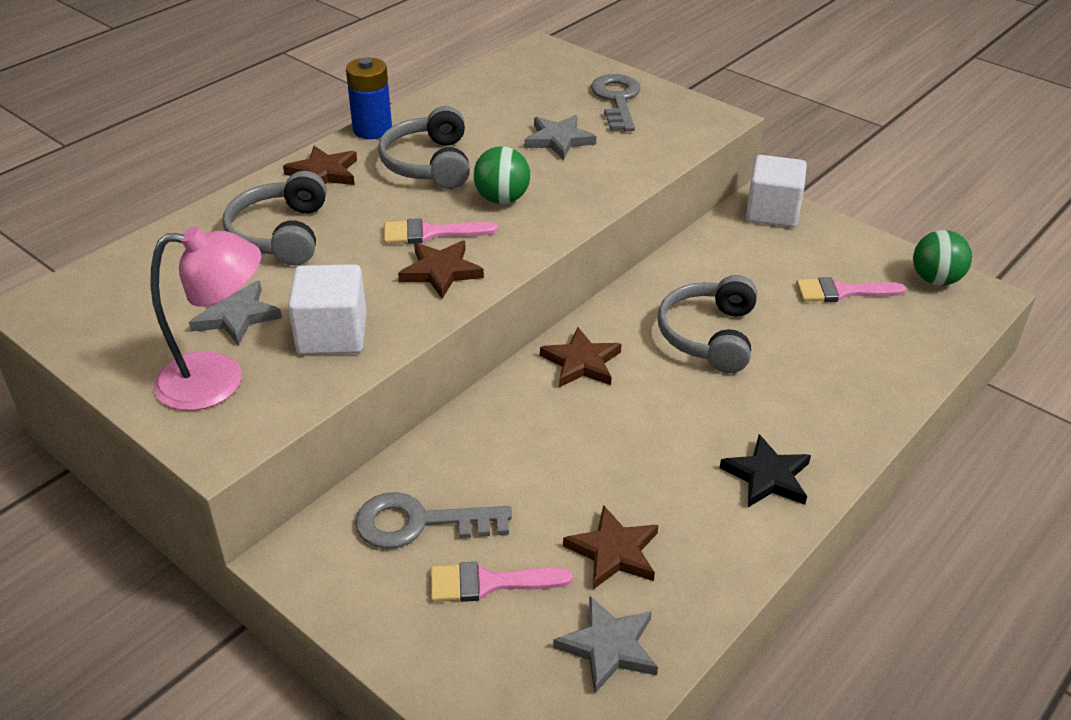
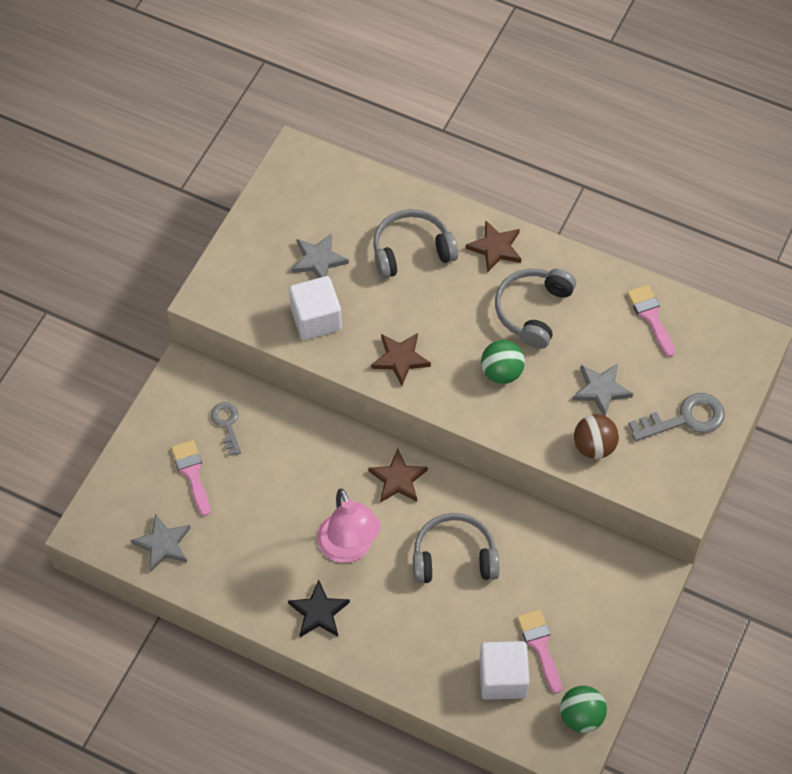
camera: 75 degrees right, 20 degrees up
(219, 380) = (257, 276): pink lamp -> pink lamp (349, 549)
(372, 130) = (568, 258): blue battery -> none
(419, 523) = (227, 424): grey key -> grey key, size x0.64
(428, 164) = (532, 311): grey headphones -> grey headphones turned 45 degrees counterclockwise
(430, 233) = (442, 339): pink brush -> pink brush (650, 316)
(613, 552) = (232, 533): brown star -> none
(630, 157) = (594, 446): none -> brown ball
(772, 212) = (637, 583): white cube -> white cube (502, 678)

